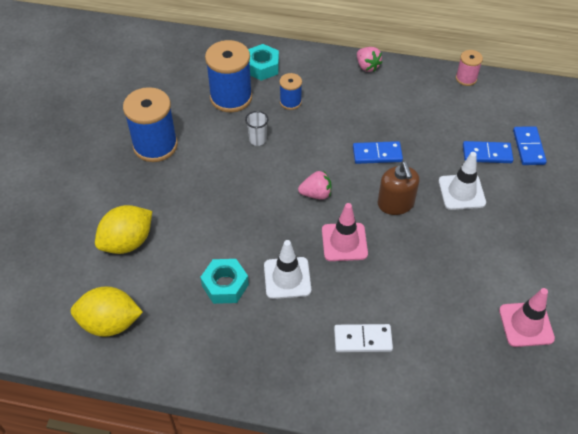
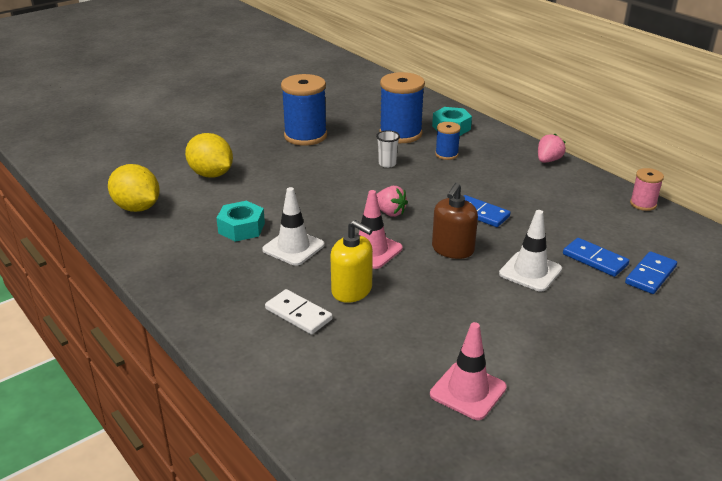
camera: 40 degrees right, 20 degrees down
(127, 242) = (211, 174): yellow lemon -> yellow lemon turned 45 degrees clockwise
(367, 66) = (548, 160): pink strawberry -> pink strawberry turned 150 degrees counterclockwise
(373, 291) = (352, 290): none -> yellow soap dispenser

